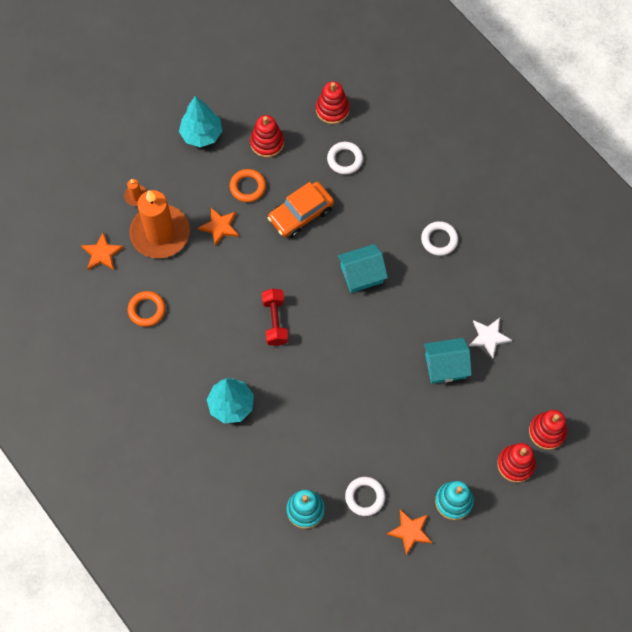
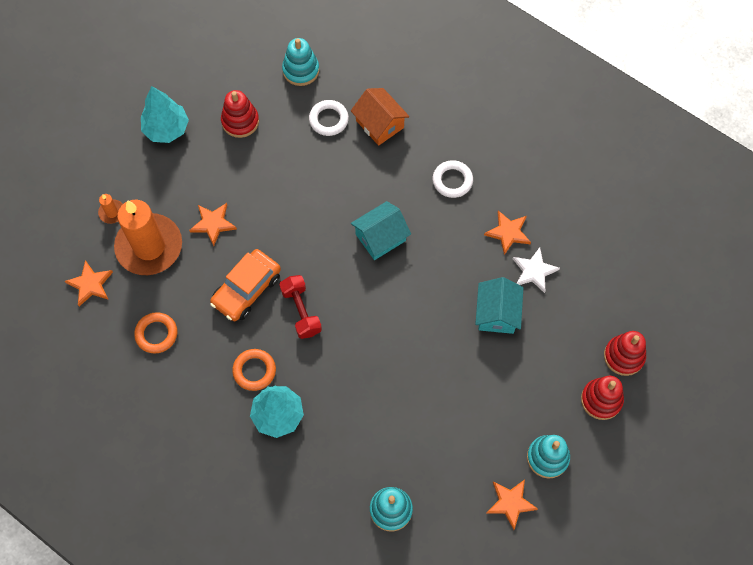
camera: 15 degrees left, 0 degrees up
(248, 187) = (232, 173): orange ring -> orange ring (254, 371)
(301, 214) = (297, 189): orange car -> orange car (246, 289)
(332, 110) = (301, 70): red stacking toy -> turquoise stacking toy
(365, 497) = (451, 478): white ring -> none
(389, 174) = (379, 124): none -> orange house
(445, 366) = (497, 313): turquoise house -> turquoise house turned 60 degrees counterclockwise
(475, 298) = (508, 232): none -> orange star

